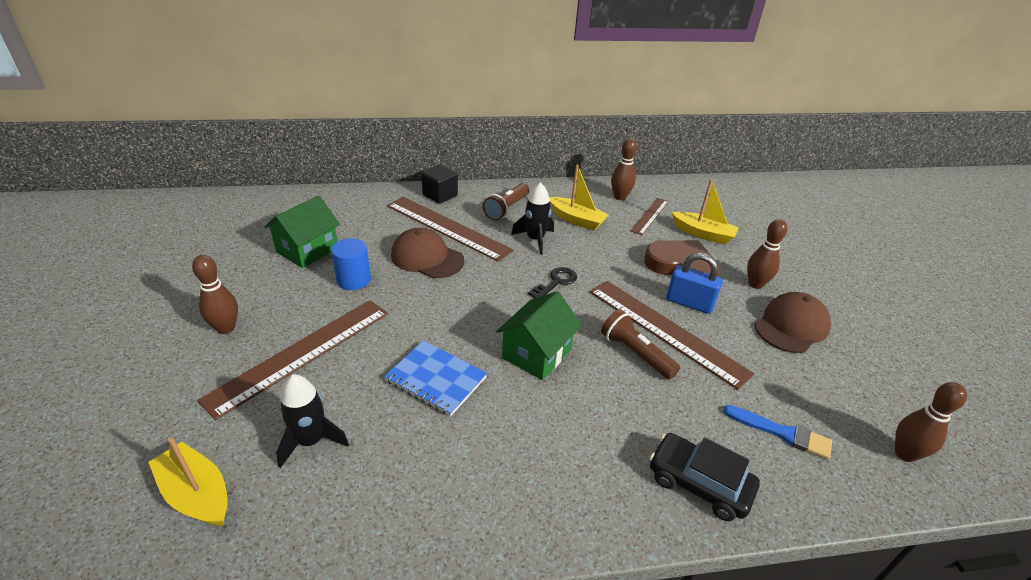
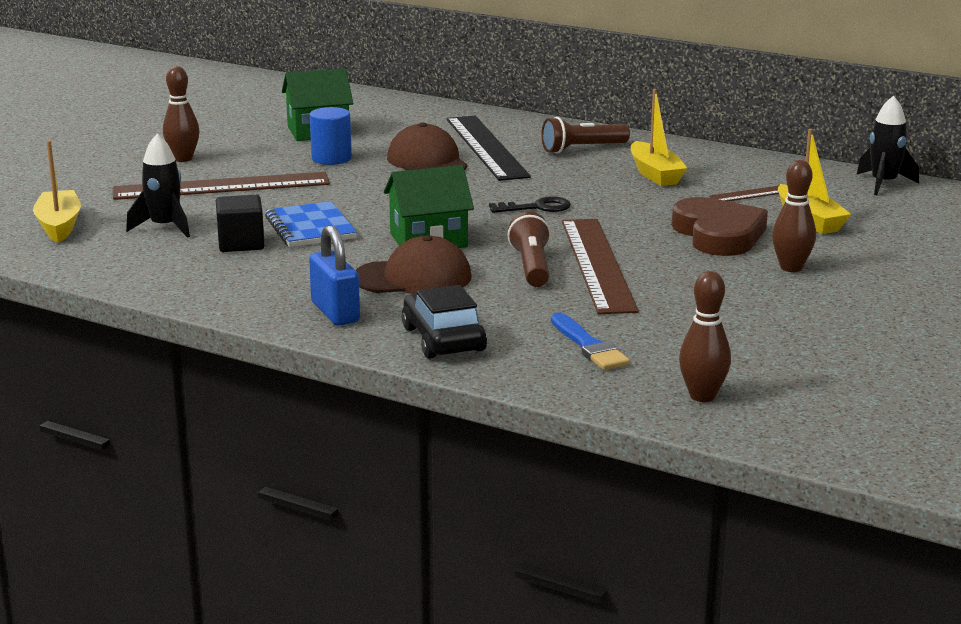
camera: 40 degrees right, 15 degrees down
(440, 195) = (521, 124): black cube -> black cube (241, 243)
(447, 227) = (486, 147): brown ruler -> black ruler
(535, 240) = (572, 176): black rocket -> black rocket (883, 184)
(620, 197) = (756, 170): brown bowling pin -> none
(689, 303) = (668, 257): blue padlock -> blue padlock (335, 312)
(791, 326) = (766, 302): brown cap -> brown cap (413, 278)

